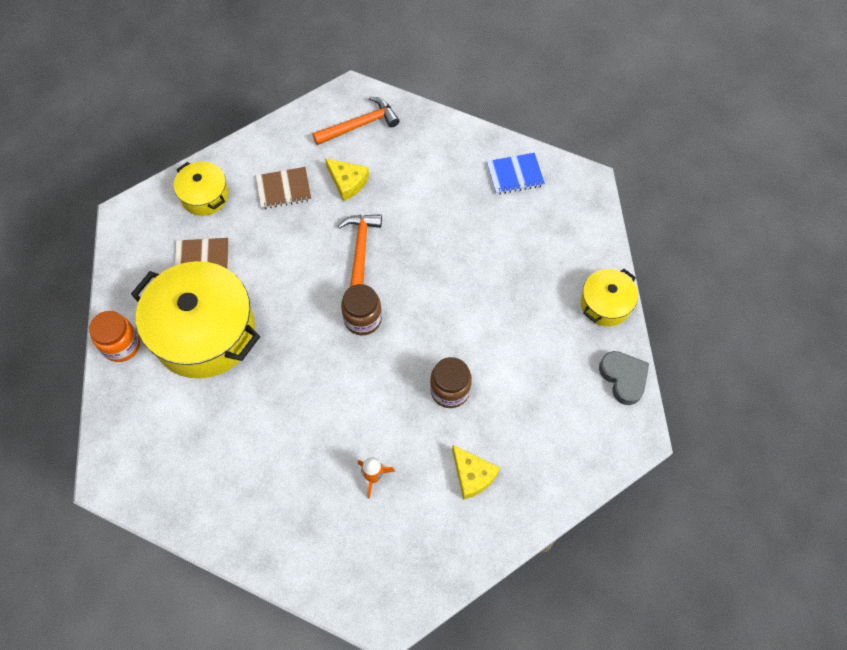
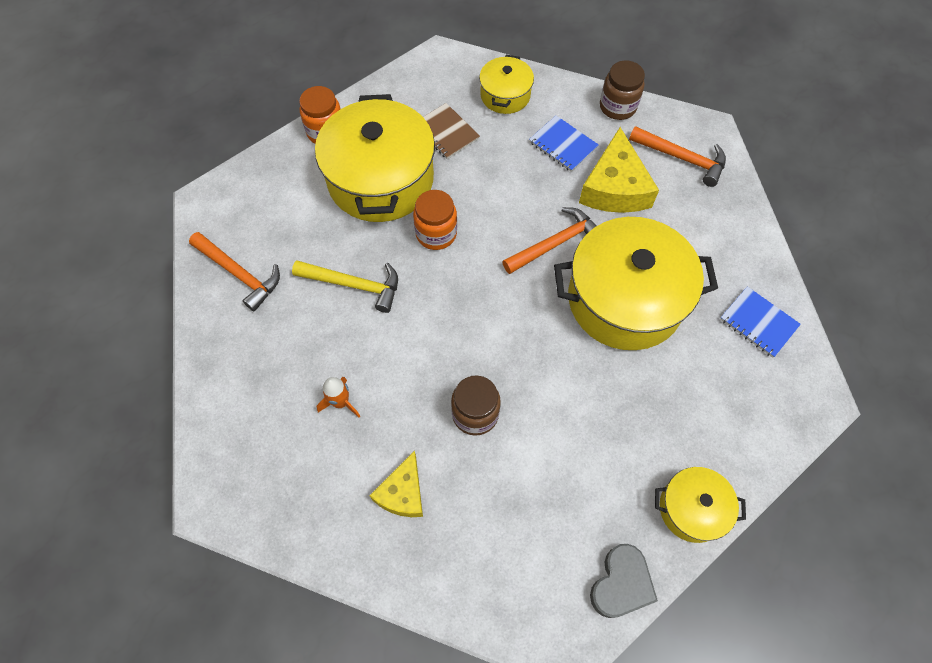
camera: 55 degrees right, 0 degrees up
(203, 490) = (239, 274): none -> orange hammer
(283, 409) = (354, 285): none -> yellow hammer
(284, 189) = (563, 145): brown notebook -> blue notebook
(287, 324) = (436, 234): none -> orange jar
(347, 182) = (615, 187): yellow cheese -> yellow cheese, size x1.64
(363, 319) = (489, 290): brown jar -> brown jar (617, 107)
(438, 238) = (625, 299): none -> yellow pot

